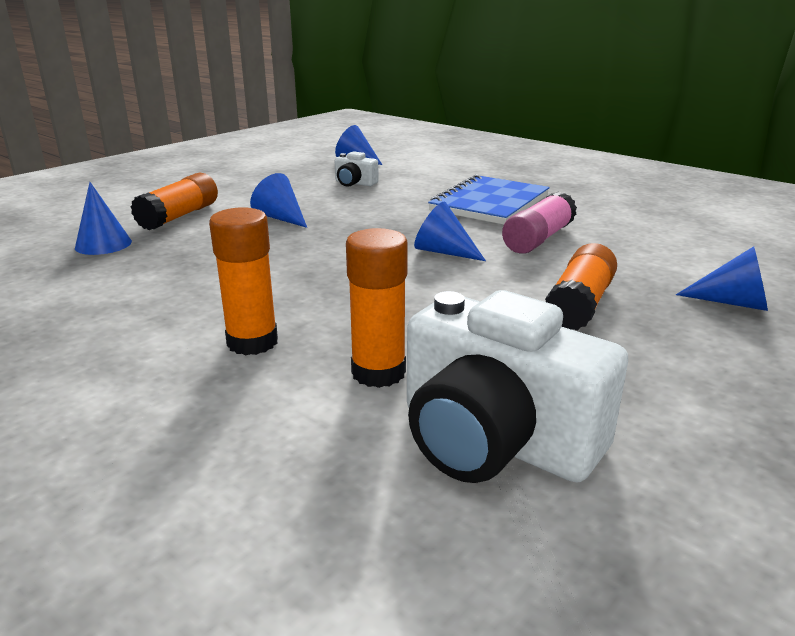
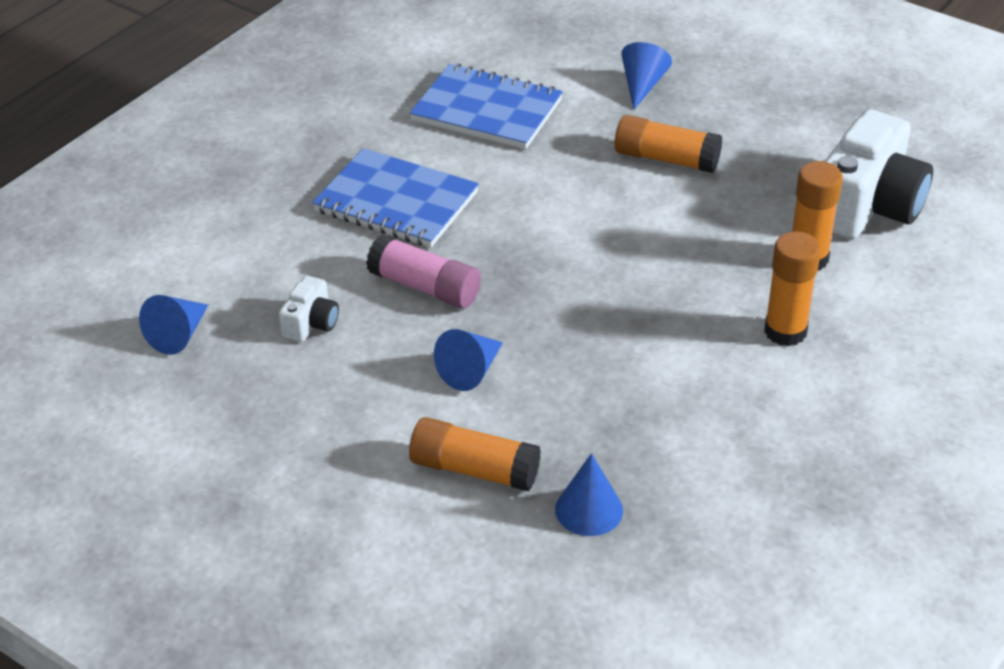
camera: 95 degrees left, 15 degrees up
(443, 252) = (562, 234): blue cone -> none
(538, 239) = (514, 172): pink glue stick -> pink glue stick (425, 287)
(636, 233) = (487, 110): none -> blue notebook

